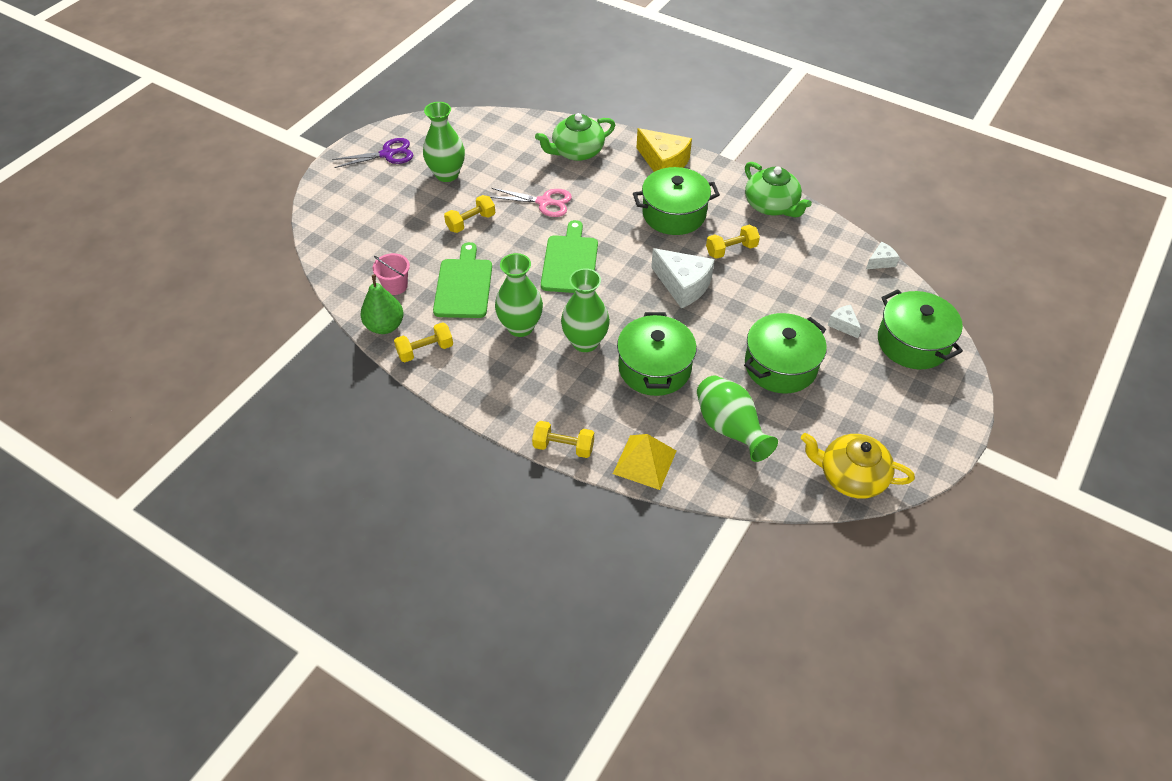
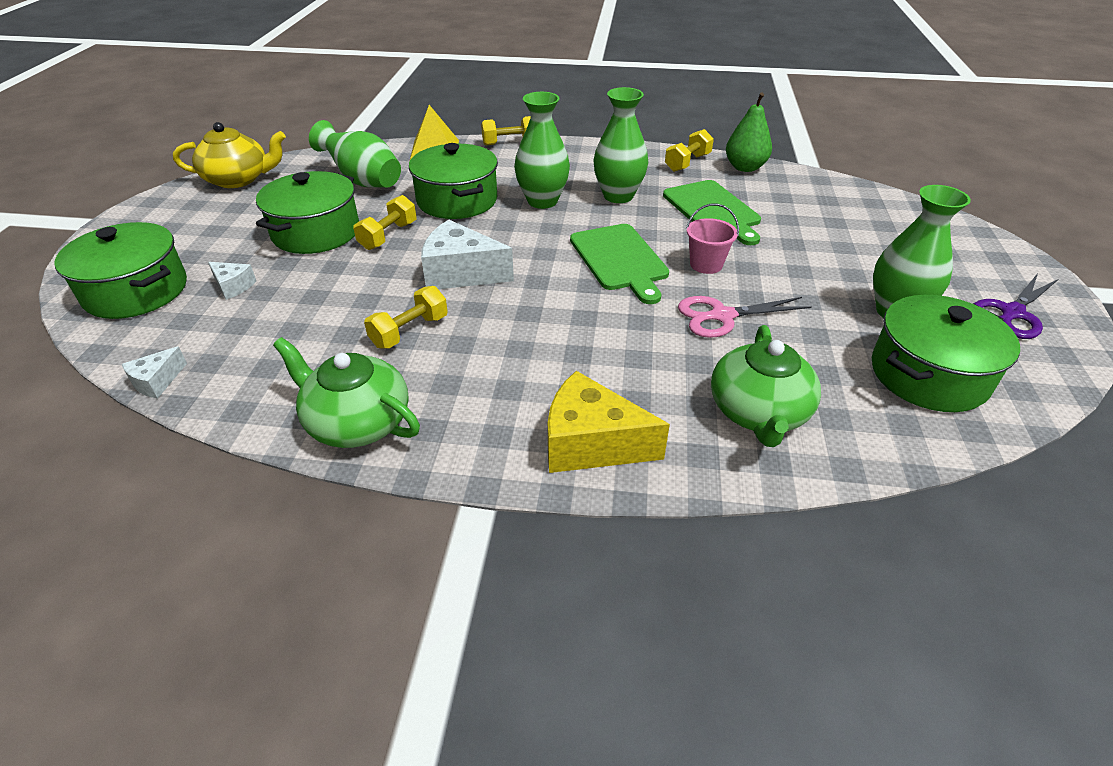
camera: 155 degrees right, 10 degrees down
(395, 286) = (778, 193): pink bucket -> pink bucket (706, 264)
(471, 222) = (784, 266): yellow dumbbell -> yellow dumbbell (388, 236)
(576, 152) = (758, 413): green teapot -> green teapot turned 150 degrees clockwise
(674, 214) = (521, 356): green pot -> green pot (928, 375)

